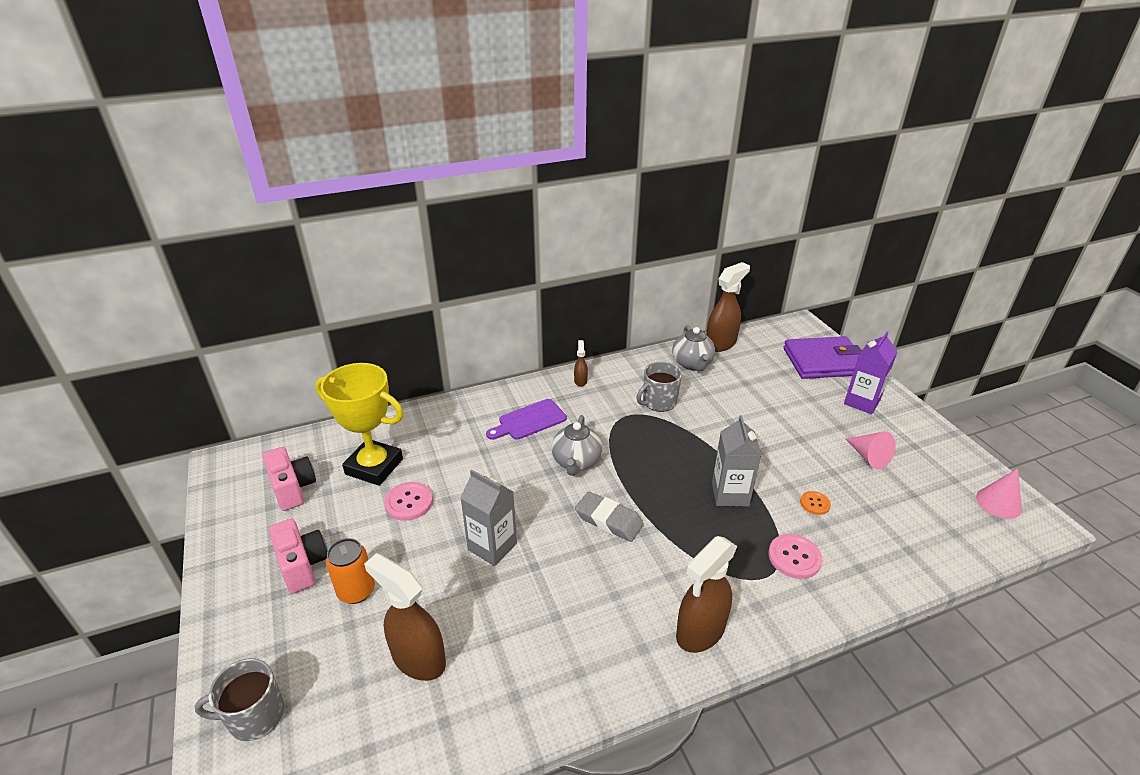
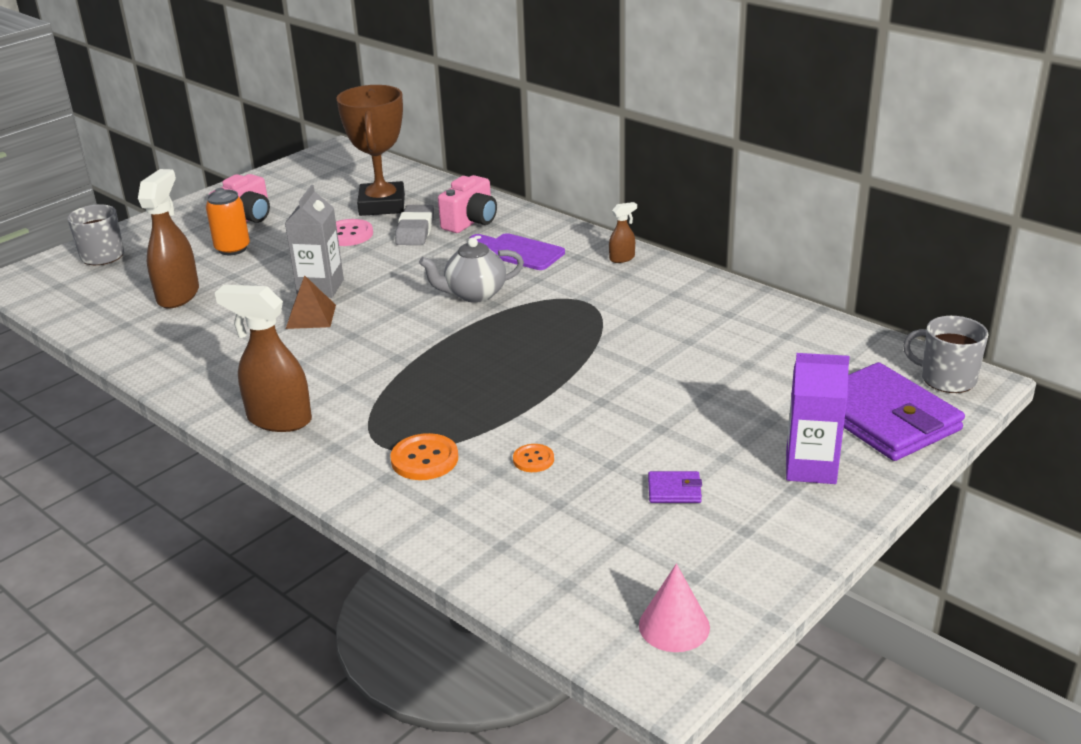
camera: 65 degrees right, 5 degrees down
(293, 489) = (327, 185): pink camera -> pink camera (471, 222)
(374, 466) = (382, 205): yellow trophy -> brown trophy
(540, 566) = (311, 316): none -> brown pyramid
(609, 520) = (399, 334): grey eraser -> grey eraser (415, 230)
(659, 402) = (634, 314): grey mug -> grey mug (946, 379)
(692, 364) = (745, 317): grey teapot -> none
(721, 343) = (824, 327): brown spray bottle -> none
(730, 494) = (501, 397): grey carton -> none
(794, 557) = (424, 459): pink button -> orange button
(868, 457) = (674, 490): pink cone -> purple wallet

